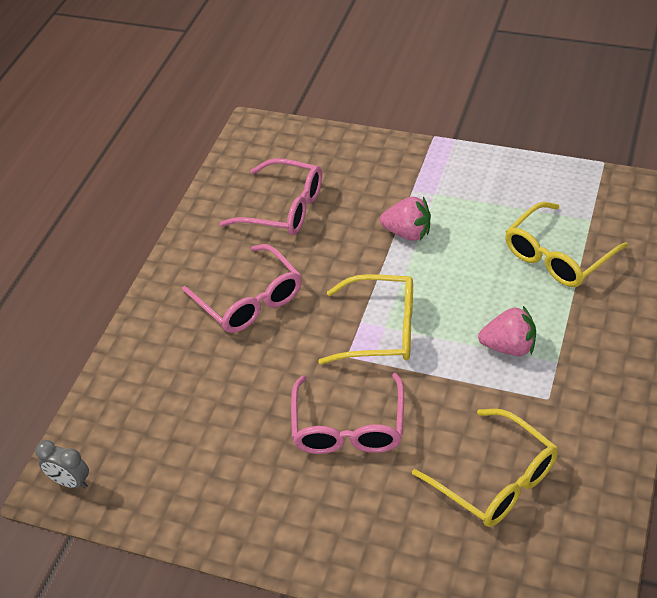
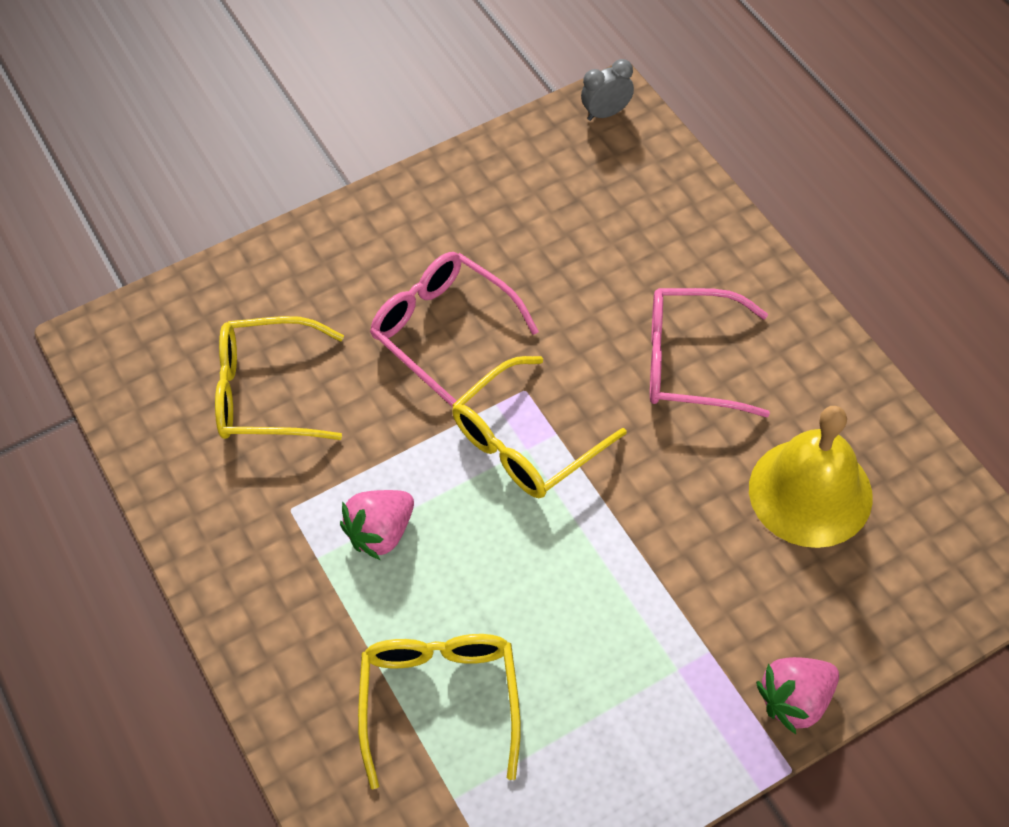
camera: 130 degrees right, 10 degrees up
(284, 208) = (810, 492): pink glasses -> yellow bell
(407, 233) = (639, 582): pink strawberry -> pink strawberry (795, 700)

